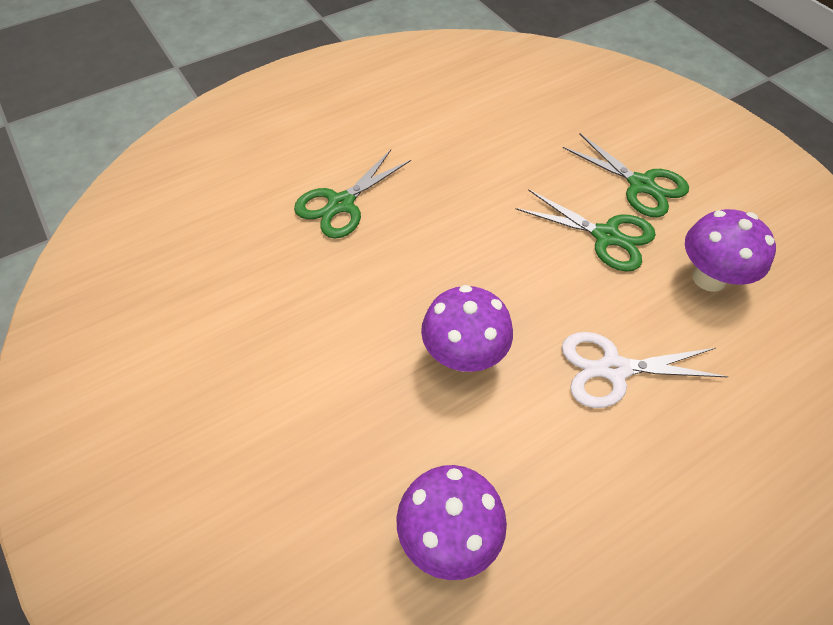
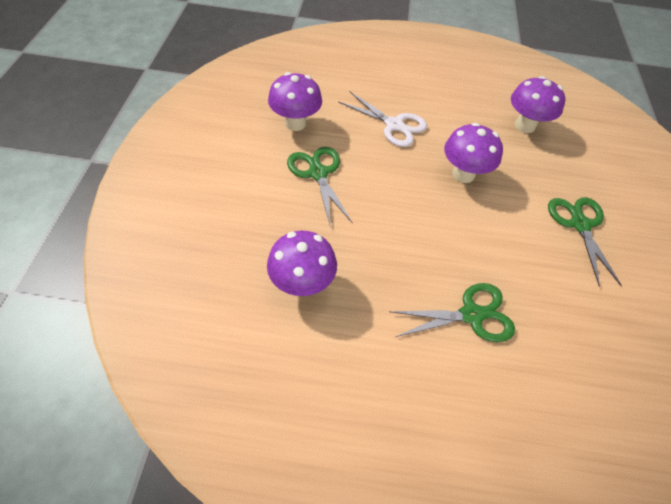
camera: 145 degrees left, 0 degrees up
(497, 140) = (302, 283): none -> purple mushroom
(641, 185) = (254, 184): green scissors -> green scissors (579, 224)

